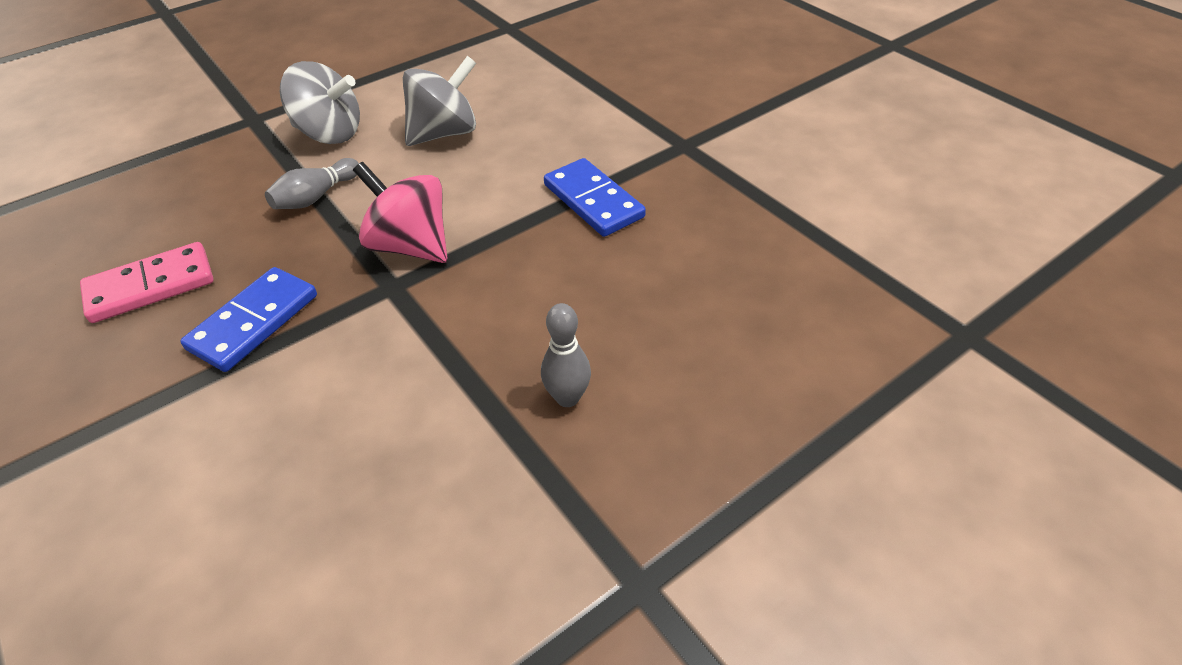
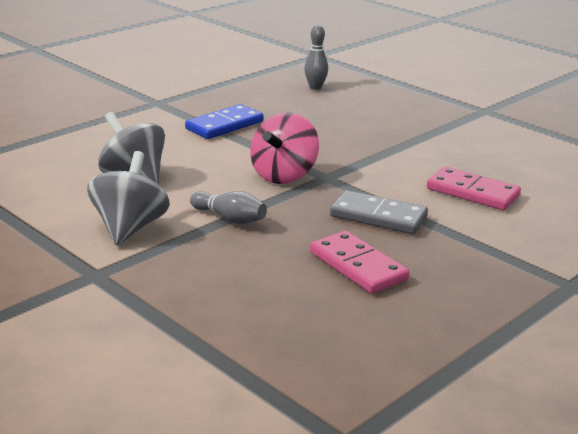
camera: 100 degrees left, 20 degrees down
(253, 322) = (378, 217): blue domino -> grey domino
(270, 450) = (472, 192): none -> pink domino
(567, 397) = (395, 126): grey bowling pin -> grey bowling pin (315, 87)

